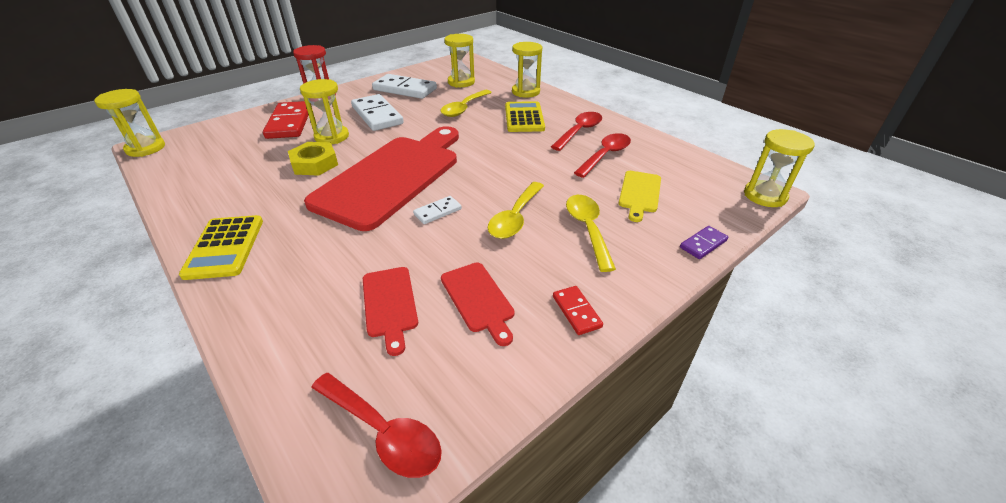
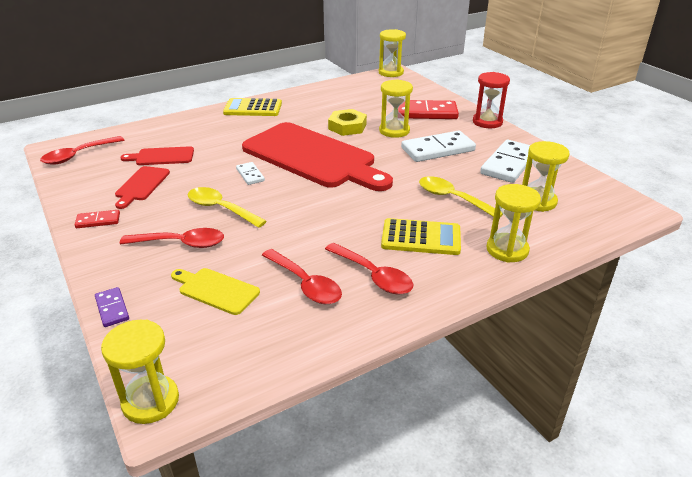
camera: 100 degrees right, 5 degrees down
(478, 299) = (141, 185): red cutting board -> red cutting board turned 60 degrees counterclockwise
(587, 229) = (181, 243): yellow spoon -> red spoon

